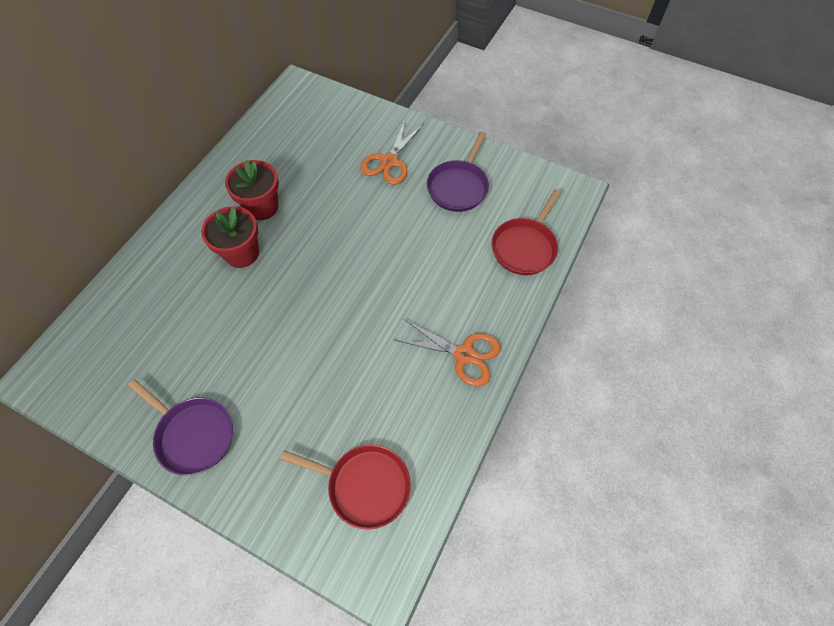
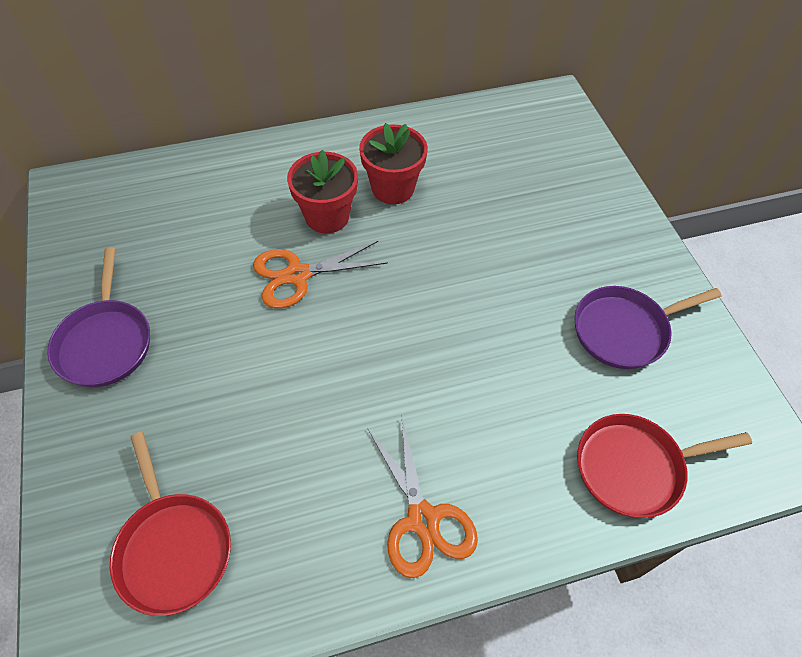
camera: 45 degrees right, 5 degrees down
(389, 162) = (571, 242): orange scissors -> orange scissors (297, 275)

